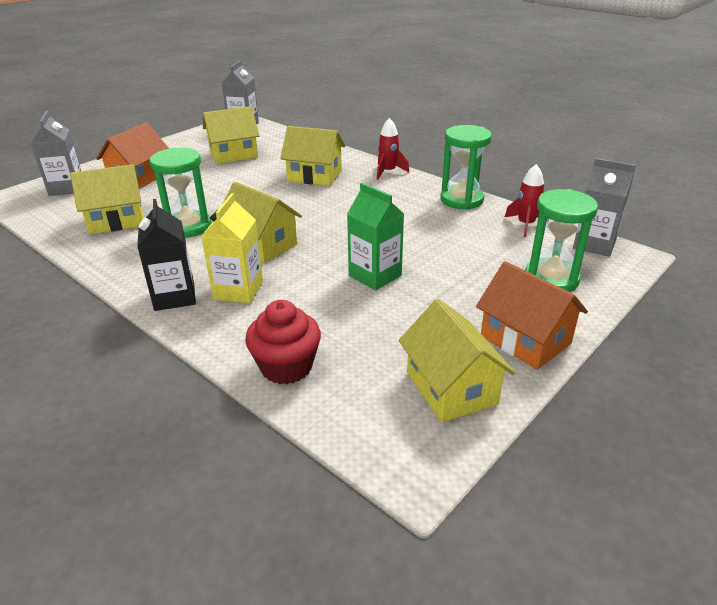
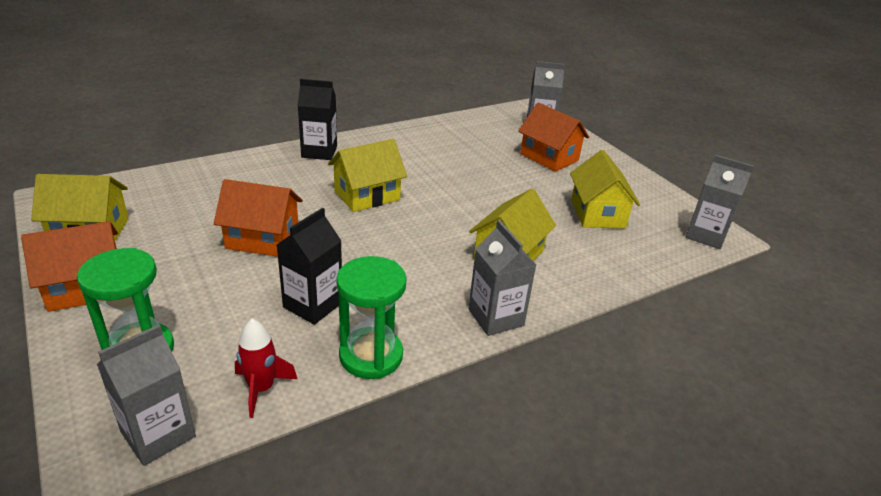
camera: 105 degrees right, 0 degrees up
(116, 220) = (461, 142): yellow house -> none
(188, 227) = (427, 168): green hourglass -> none
(238, 290) = (303, 175): yellow carton -> none
(286, 367) = (193, 177): red cupcake -> none
(375, 275) = (262, 239): green carton -> orange house
(388, 172) = (496, 317): red rocket -> grey carton
(436, 229) = (313, 305): none -> black carton

